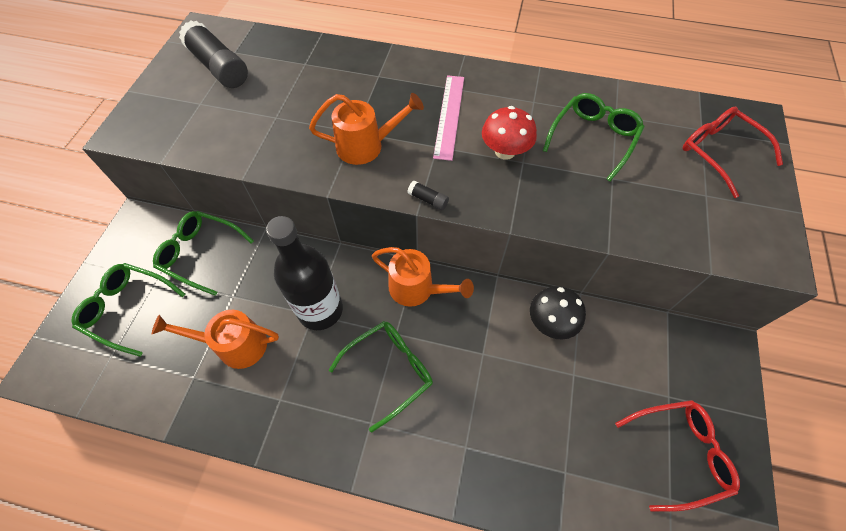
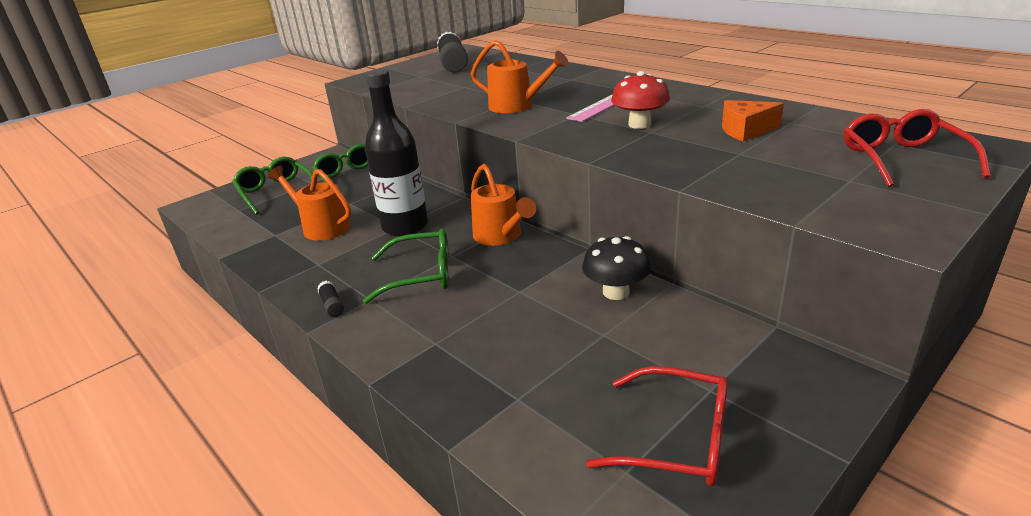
camera: 35 degrees right, 30 degrees down
(428, 200) = (535, 136): black glue stick -> black glue stick (332, 305)
(593, 138) = (745, 130): green glasses -> orange cheese

